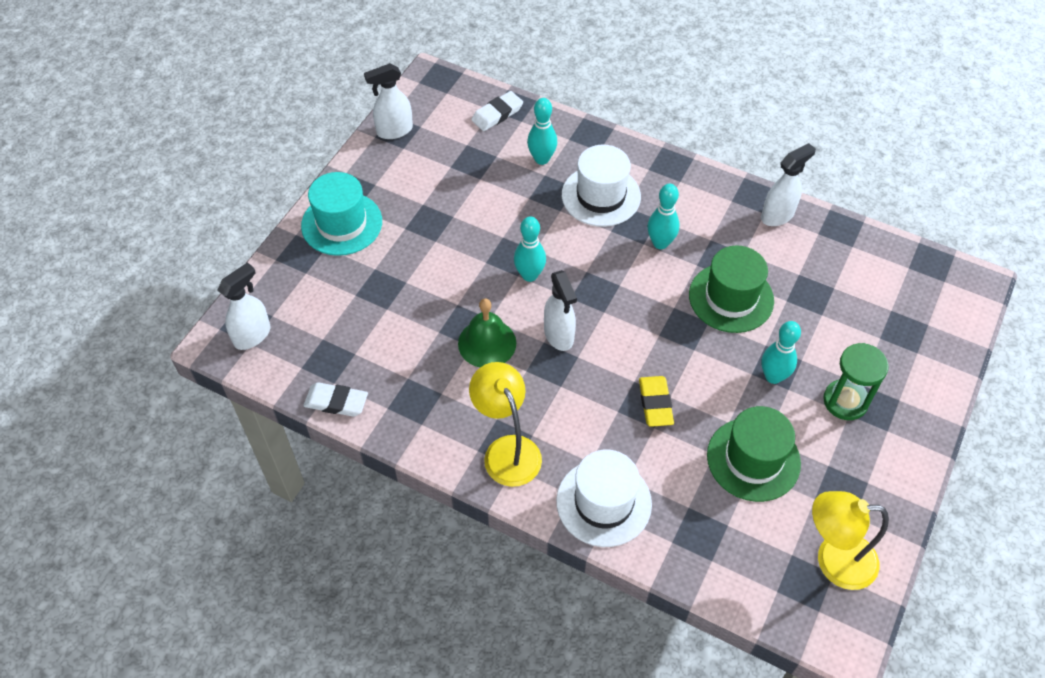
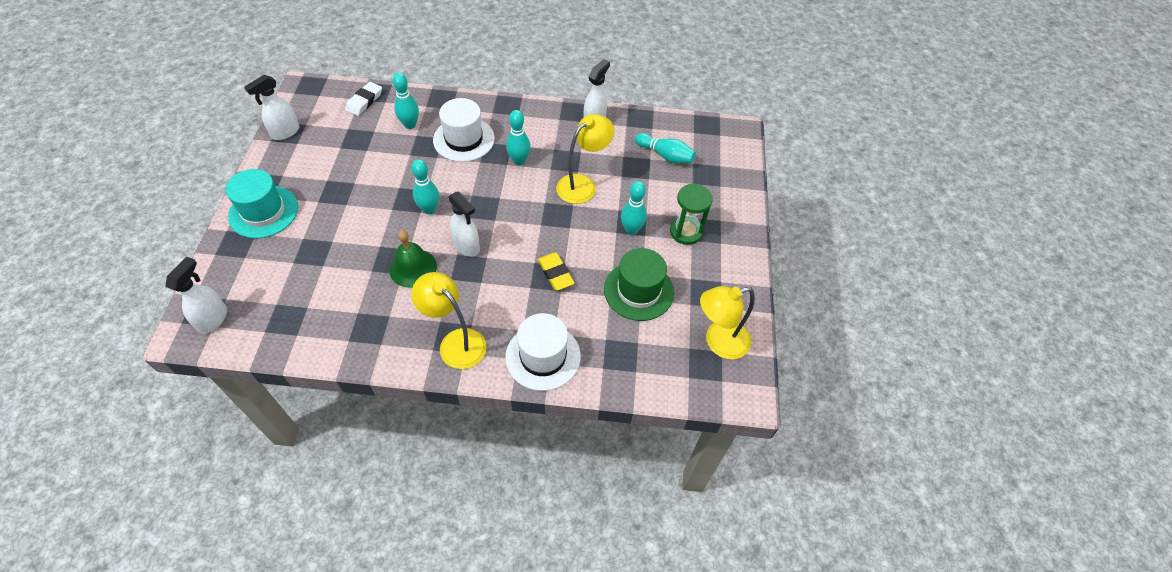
camera: 25 degrees left, 0 degrees up
(336, 402) = (303, 349): white eraser -> none
(731, 298) = (582, 184): green hat -> yellow lamp
(856, 289) = (665, 155): none -> turquoise bowling pin

